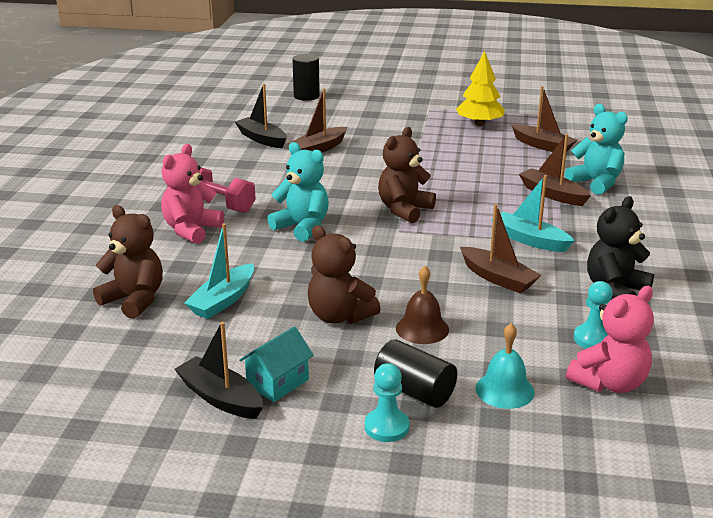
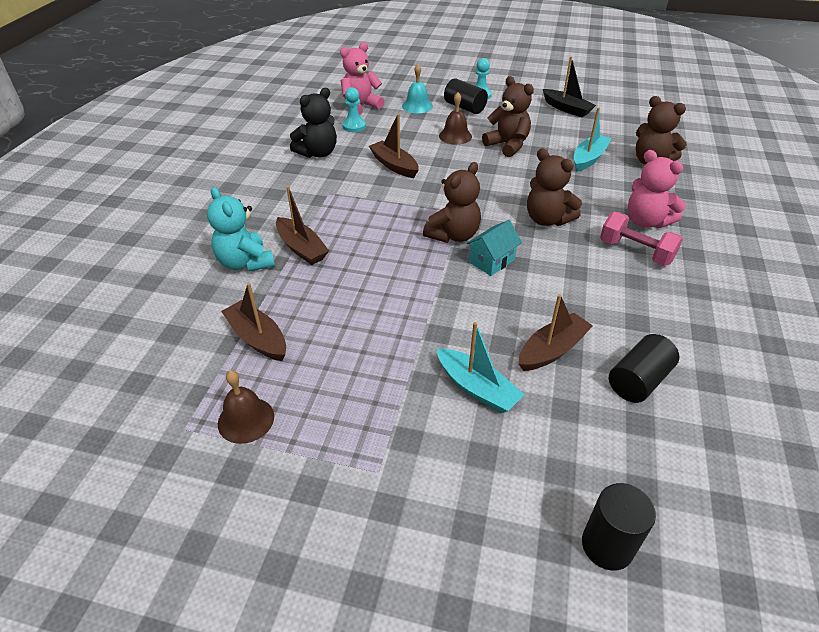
camera: 175 degrees left, 15 degrees up
(191, 230) = (646, 221): pink teddy bear -> pink teddy bear turned 105 degrees clockwise
(262, 139) = (638, 380): black boat -> black cylinder
(277, 383) = (538, 113): turquoise house -> turquoise house (491, 261)
(302, 227) = (547, 219): turquoise teddy bear -> brown teddy bear
(479, 124) = (315, 405): yellow tree -> none
(519, 118) = (246, 419): none -> brown bell
(530, 240) = (353, 196): turquoise boat -> turquoise boat (477, 388)

